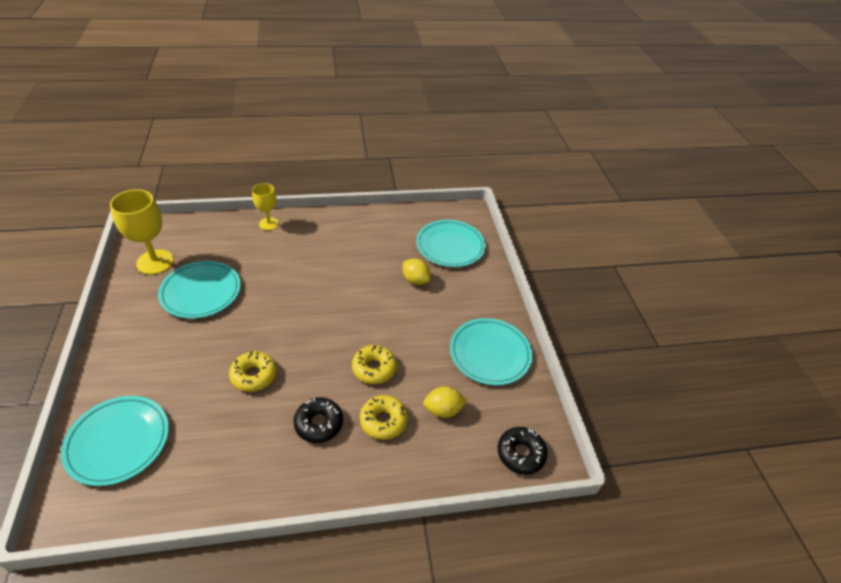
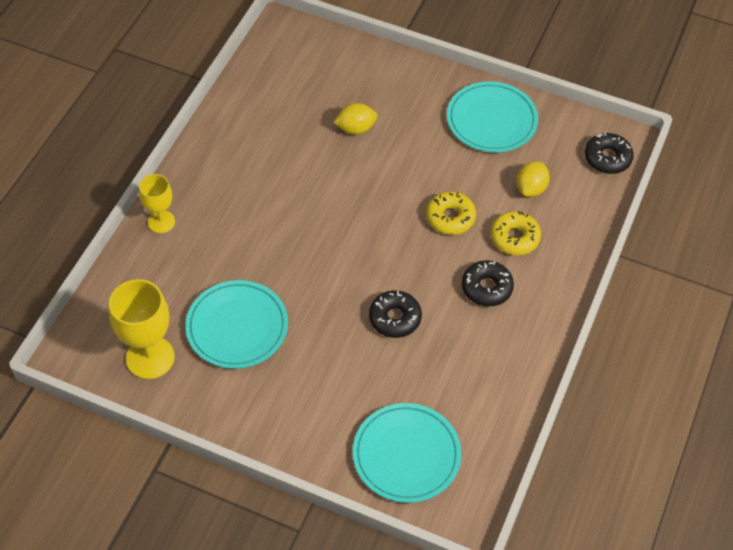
camera: 55 degrees left, 10 degrees up
(254, 375) = (395, 318): yellow donut -> black donut
(450, 246) = (325, 73): turquoise plate -> none

